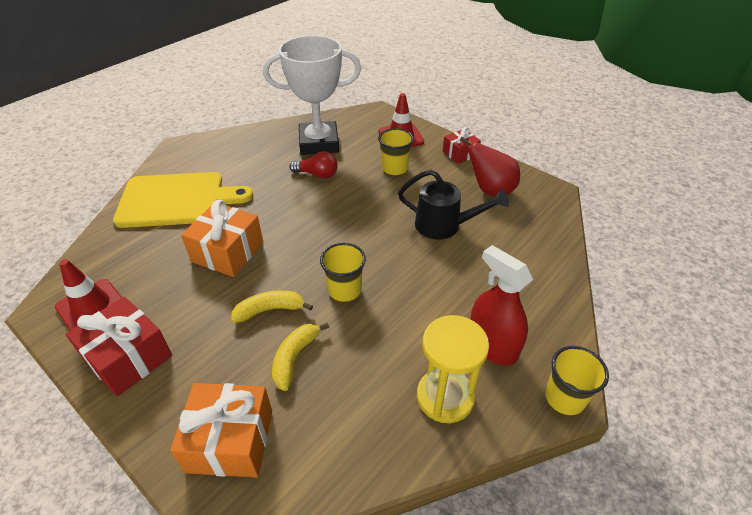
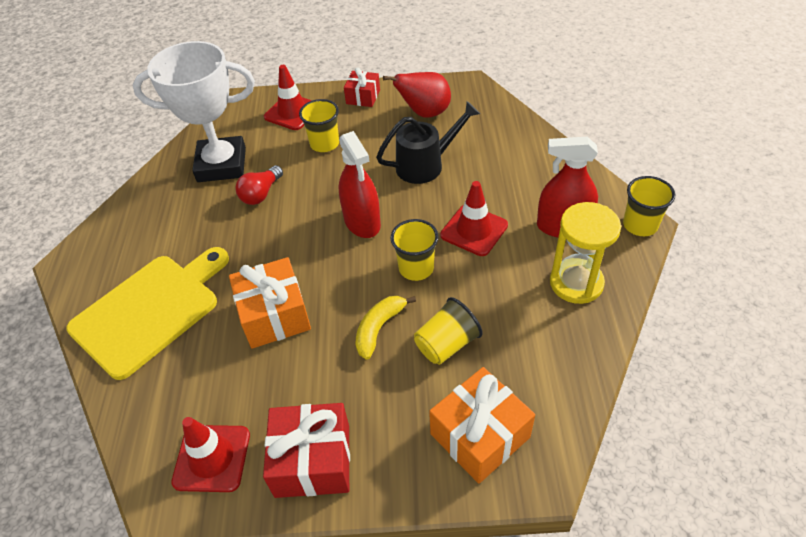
camera: 40 degrees left, 5 degrees up
(294, 358) = (446, 344): yellow banana -> yellow cup
(317, 174) = (261, 194): red light bulb -> red light bulb turned 150 degrees clockwise
(319, 143) = (222, 165): white trophy -> white trophy turned 45 degrees clockwise
(351, 234) = (362, 222): none -> red spray bottle
(418, 295) = (474, 230): none -> red traffic cone

